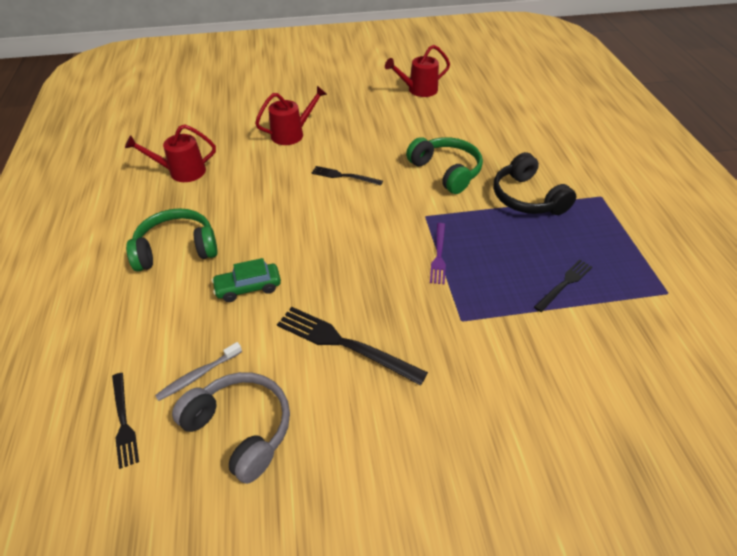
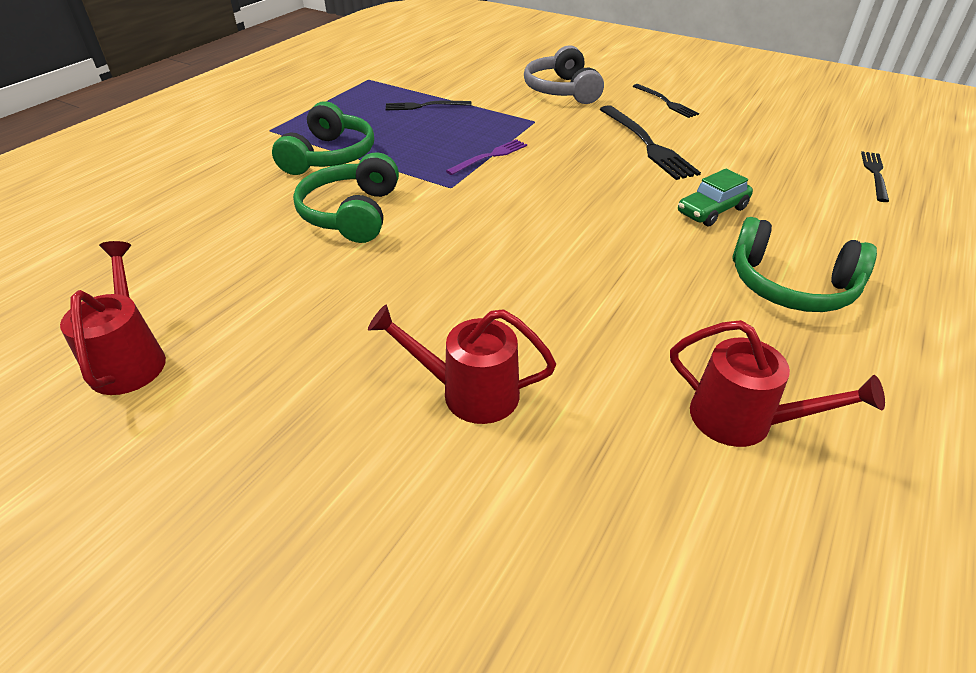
camera: 140 degrees left, 5 degrees down
(198, 375) = (795, 174): grey toothbrush -> none
(241, 429) = (768, 139): grey headphones -> grey headphones (561, 90)
(248, 287) = (712, 211): green car -> green car turned 120 degrees clockwise
(344, 176) = (478, 270): black fork -> black fork (665, 102)
(418, 90) = (130, 359): red watering can -> red watering can turned 120 degrees counterclockwise
(527, 198) = (330, 156): black headphones -> green headphones

